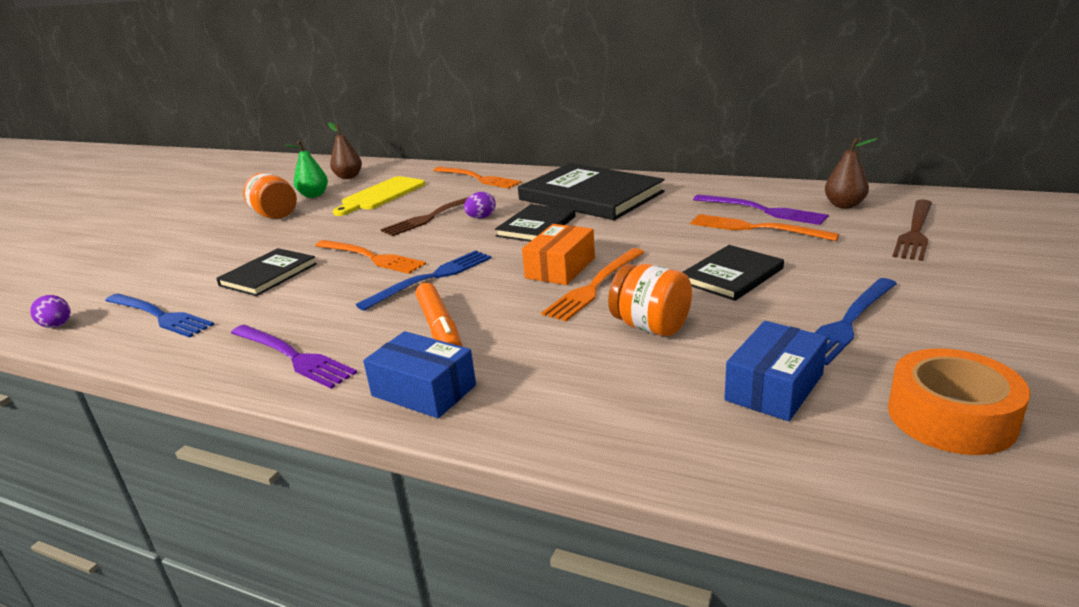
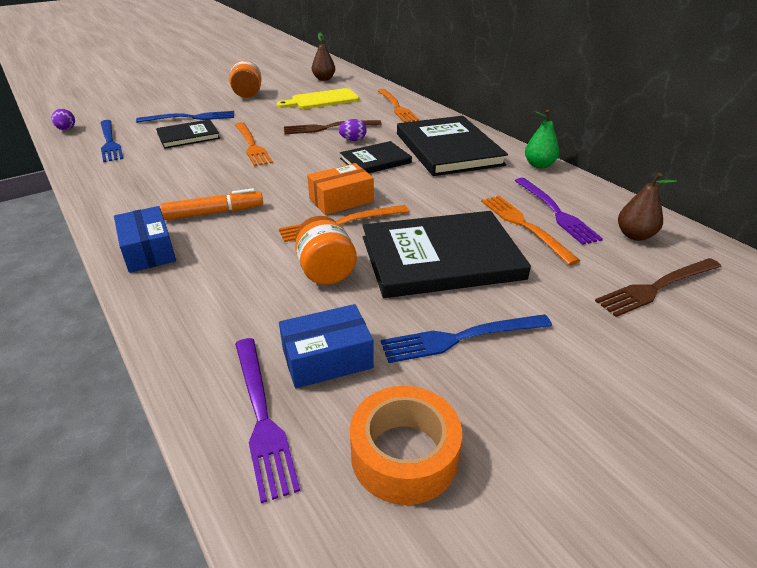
camera: 30 degrees right, 10 degrees up
(292, 356) = (126, 197): purple fork -> purple fork (261, 417)
(314, 195) = (286, 86): green pear -> green pear (539, 165)
(431, 278) = (260, 175): blue fork -> blue fork (190, 118)
(439, 328) = (214, 213): orange marker -> orange marker turned 120 degrees counterclockwise
(732, 275) = (441, 258): black book -> black book, size x1.81

